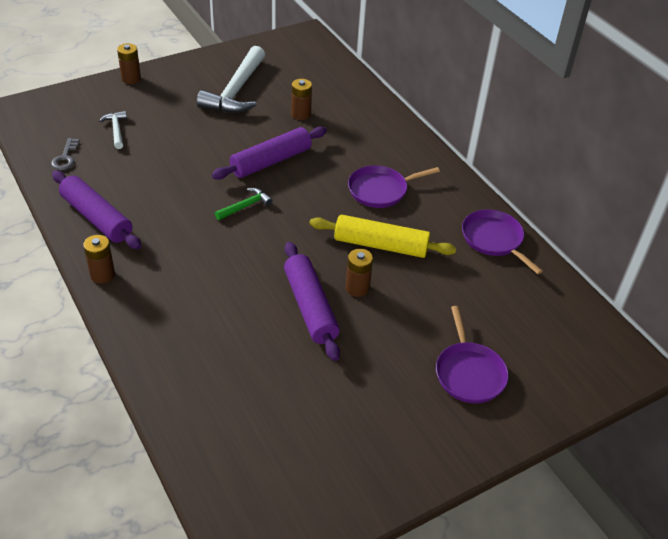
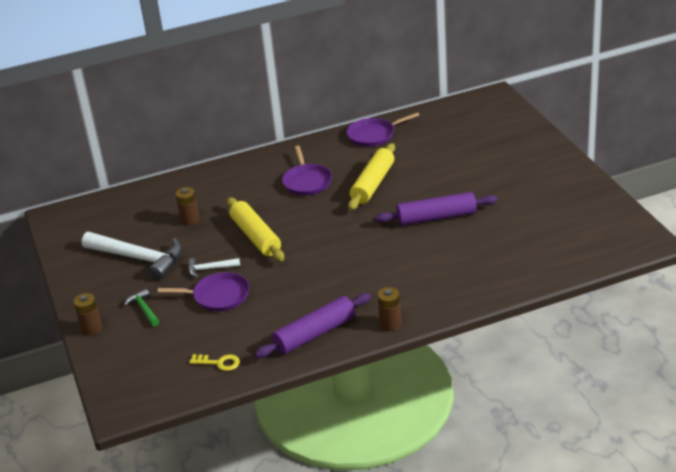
camera: 75 degrees left, 10 degrees down
(65, 157) = (219, 363): grey key -> yellow key
(116, 130) = (182, 332): white hammer -> white hammer (210, 269)
(245, 206) = (314, 250): green hammer -> green hammer (144, 309)
(271, 161) = (256, 237): purple rolling pin -> yellow rolling pin
(357, 288) = (418, 196): brown battery -> none
(469, 373) = (502, 154): purple pan -> purple pan (218, 296)

